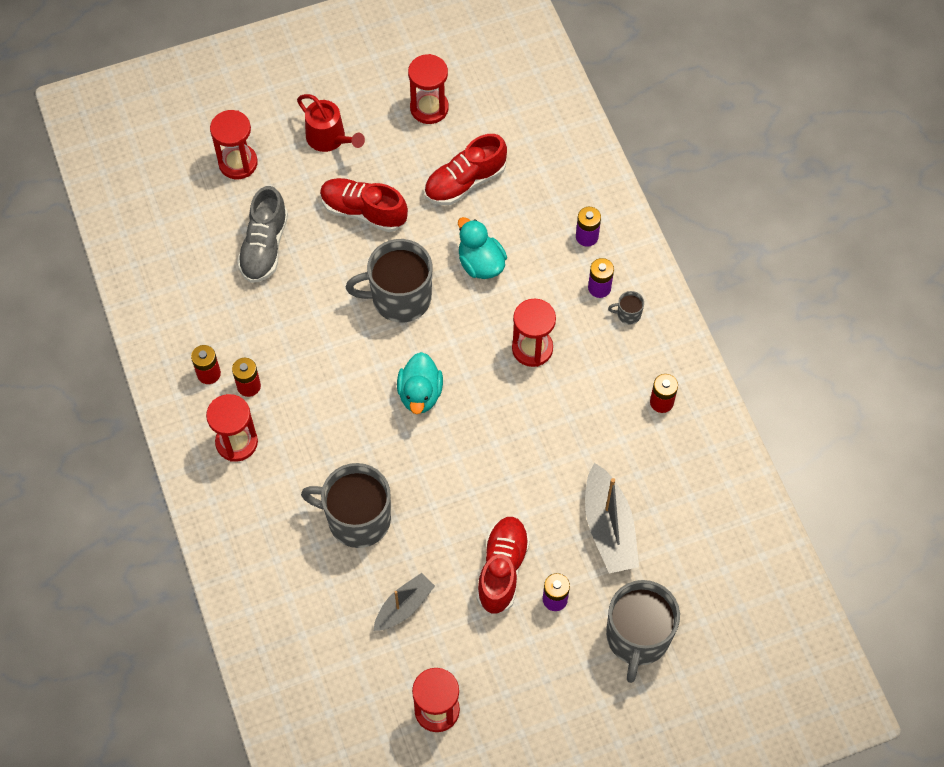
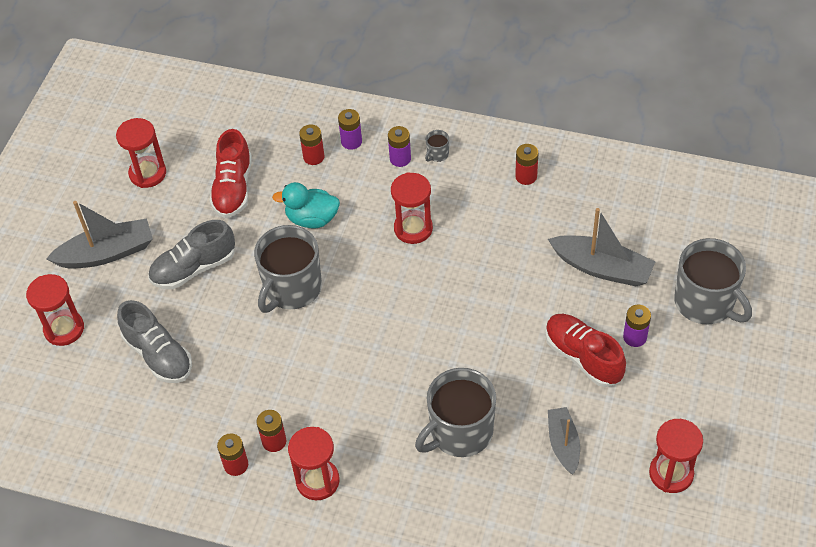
camera: 50 degrees left, 10 degrees down
(329, 138) = (107, 253): red watering can -> grey boat
(363, 211) = (194, 268): red shoe -> grey shoe
(420, 394) = (387, 324): turquoise duck -> none
(546, 219) = (313, 157): none -> red battery

